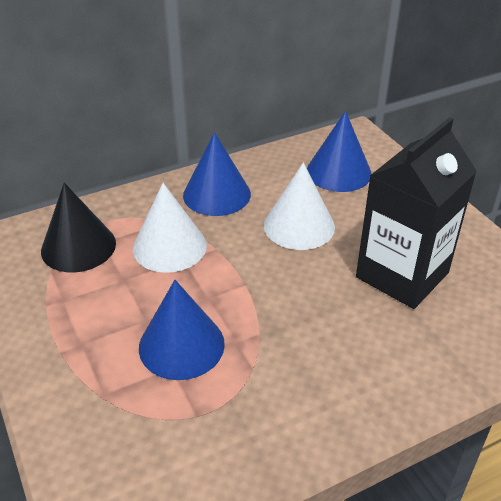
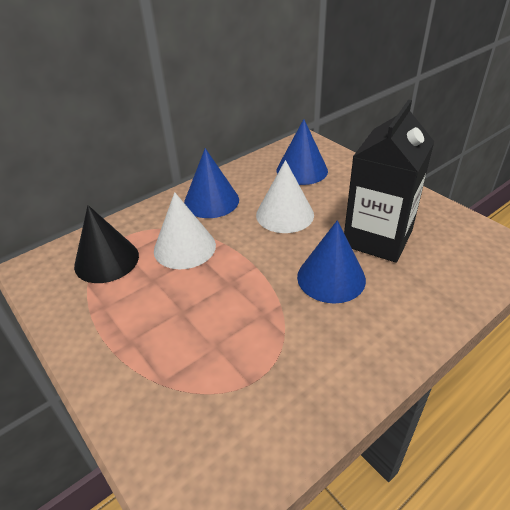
camera: 10 degrees left, 0 degrees up
(181, 345) = (218, 326): blue cone -> blue cone (331, 278)

